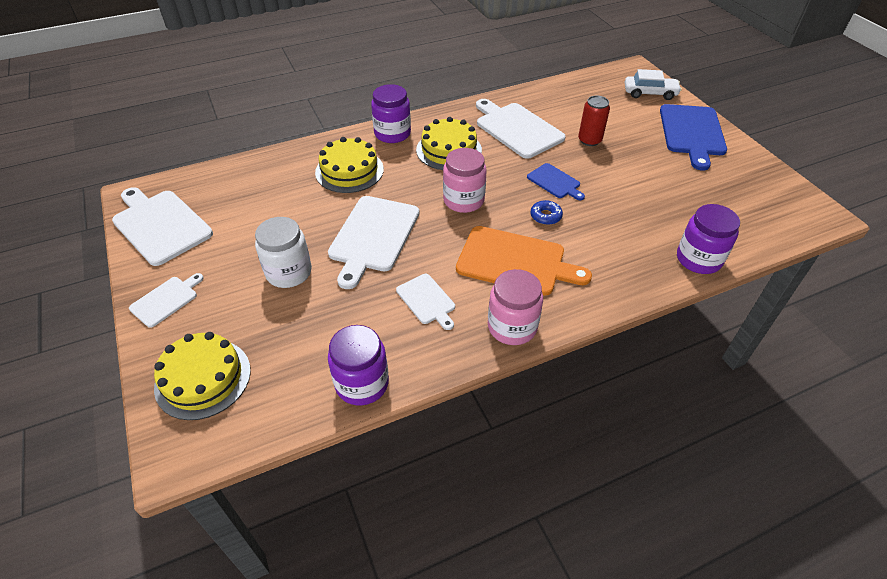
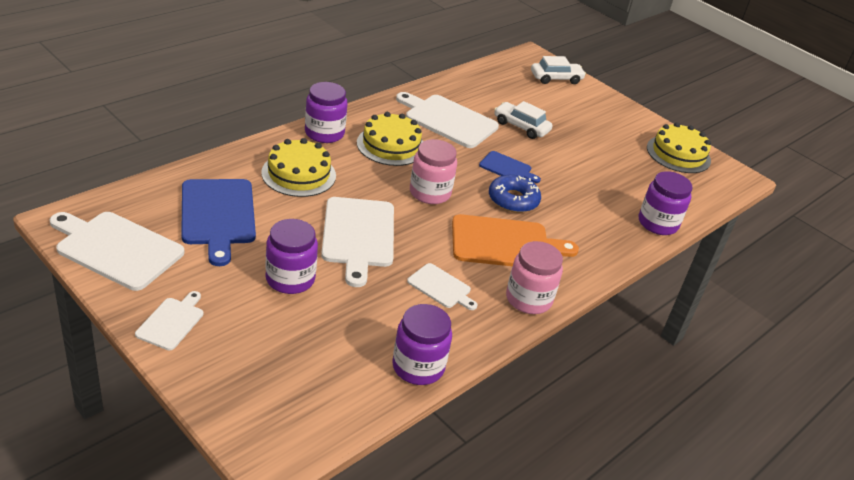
camera: 25 degrees left, 10 degrees down
(203, 378) = (258, 387): yellow cake -> yellow cake (678, 154)
(289, 272) = (290, 279): white jar -> purple jar
(545, 216) = (513, 200): blue donut -> blue donut, size x1.67
(589, 140) = (521, 127): red can -> white car
(692, 132) = (608, 113): blue cutting board -> blue cutting board (218, 215)

